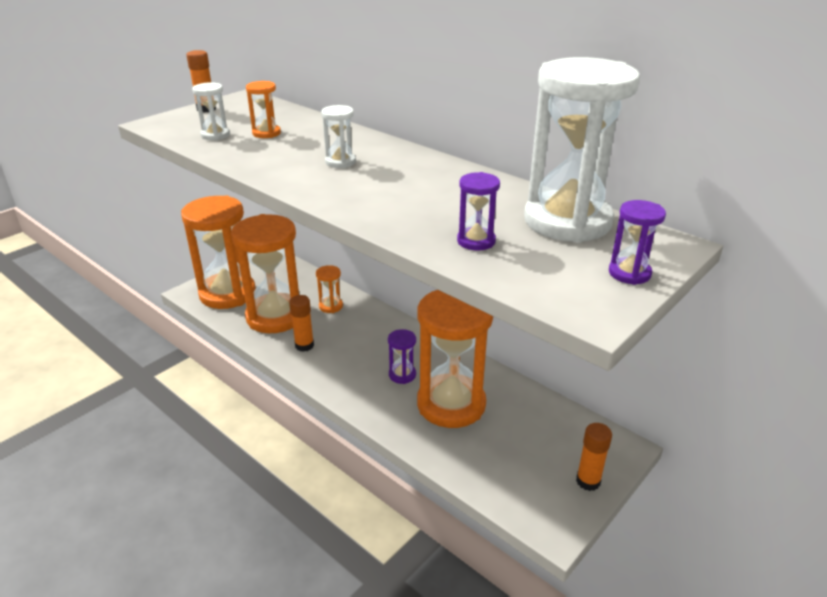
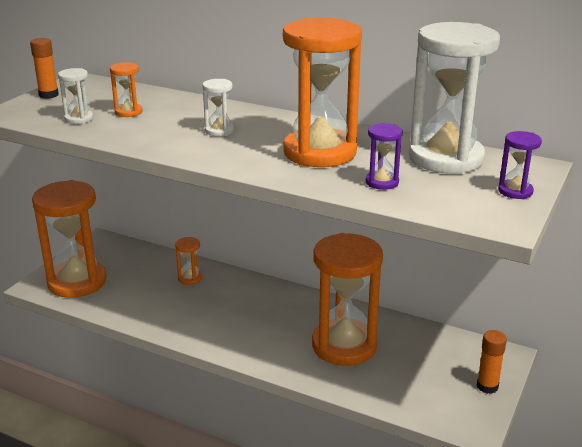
camera: 15 degrees left, 5 degrees down
(275, 316) = (138, 296): orange hourglass -> orange hourglass (320, 152)
(304, 345) = (181, 317): orange glue stick -> none
(402, 375) = (288, 328): purple hourglass -> none

